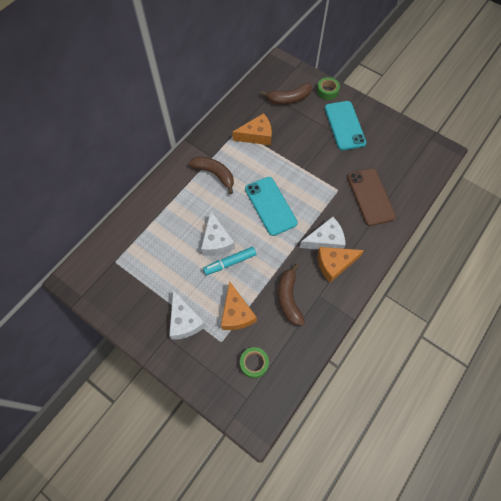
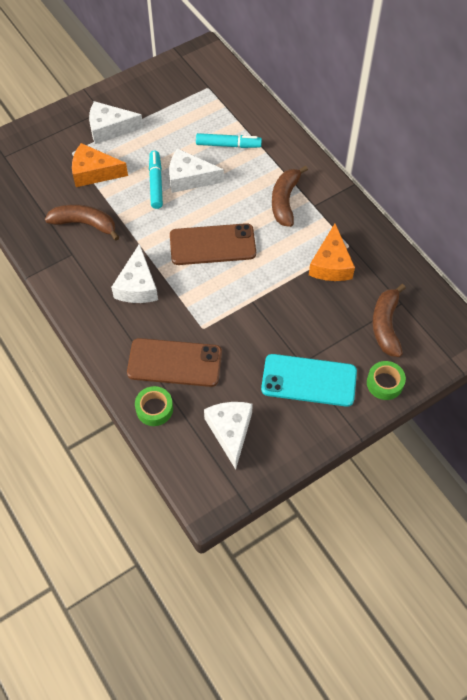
camera: 110 degrees right, 5 degrees down
(174, 226) = (228, 145): none -> turquoise marker
(215, 174) = (285, 201): brown banana -> brown banana turned 135 degrees clockwise
(254, 363) = (33, 172): green tape -> green tape (154, 409)
(270, 206) = (212, 244): turquoise phone -> brown phone
(334, 264) = (101, 283): orange cheese -> none
(398, 153) = (230, 431): none -> white cheese

